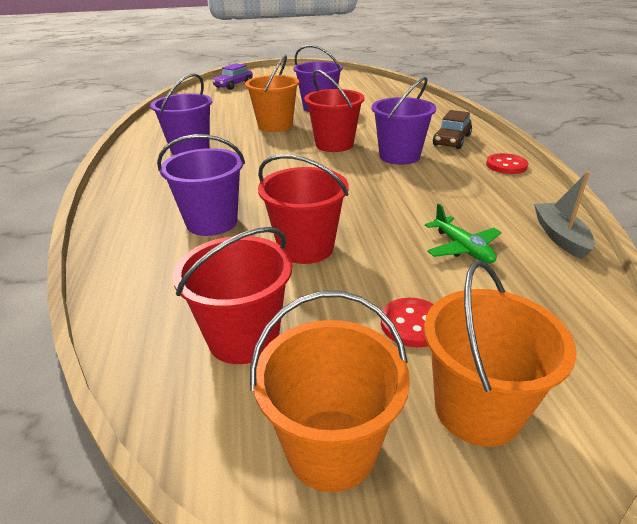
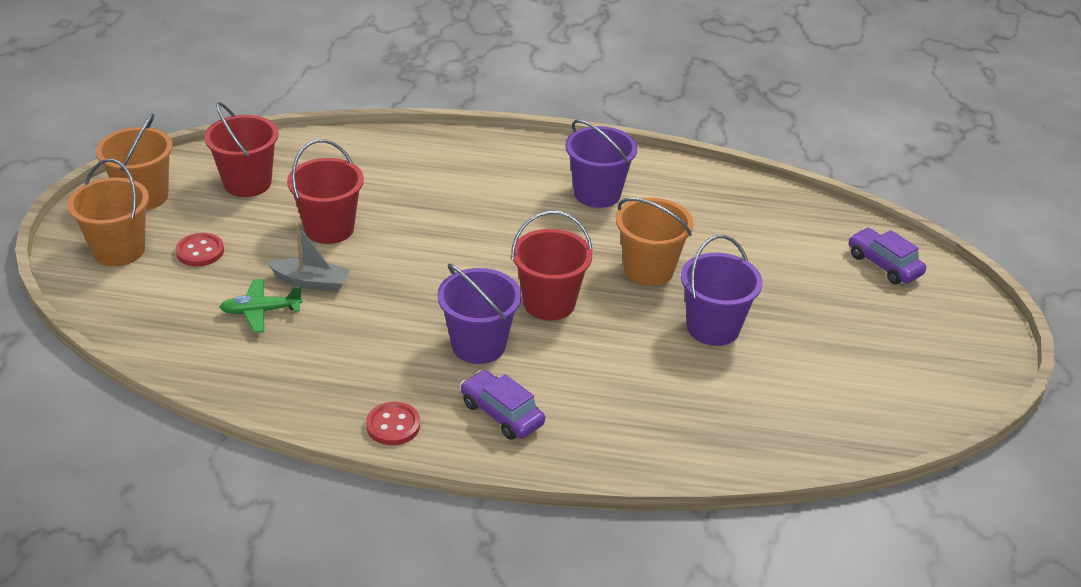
camera: 105 degrees right, 5 degrees up
(212, 222) = (408, 188): purple bucket -> none
(451, 140) = (501, 413): brown car -> purple car
(560, 237) = (228, 380): grey boat -> grey boat (311, 282)

